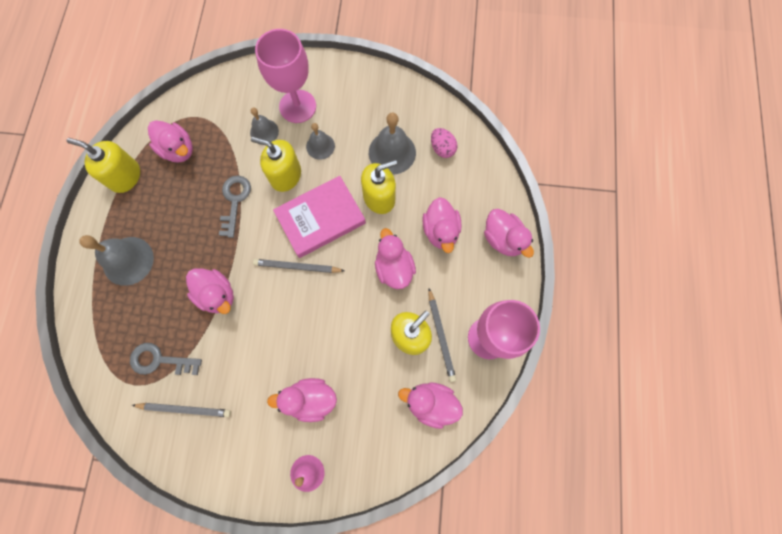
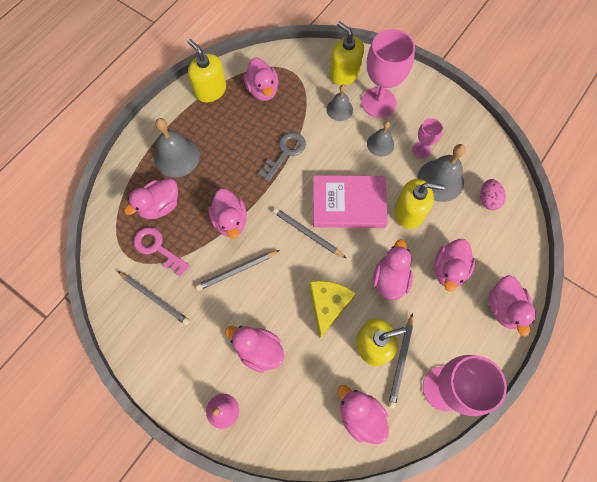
camera: 30 degrees right, 5 degrees down
(139, 318) = (160, 206): none -> pink duck
(160, 360) = (157, 248): grey key -> pink key
(250, 338) = (237, 270): none -> grey pencil
(285, 175) = (338, 153): yellow soap dispenser -> yellow soap dispenser (344, 74)
(351, 323) = (327, 305): none -> yellow cheese
(360, 133) = (421, 150): none -> pink goblet

